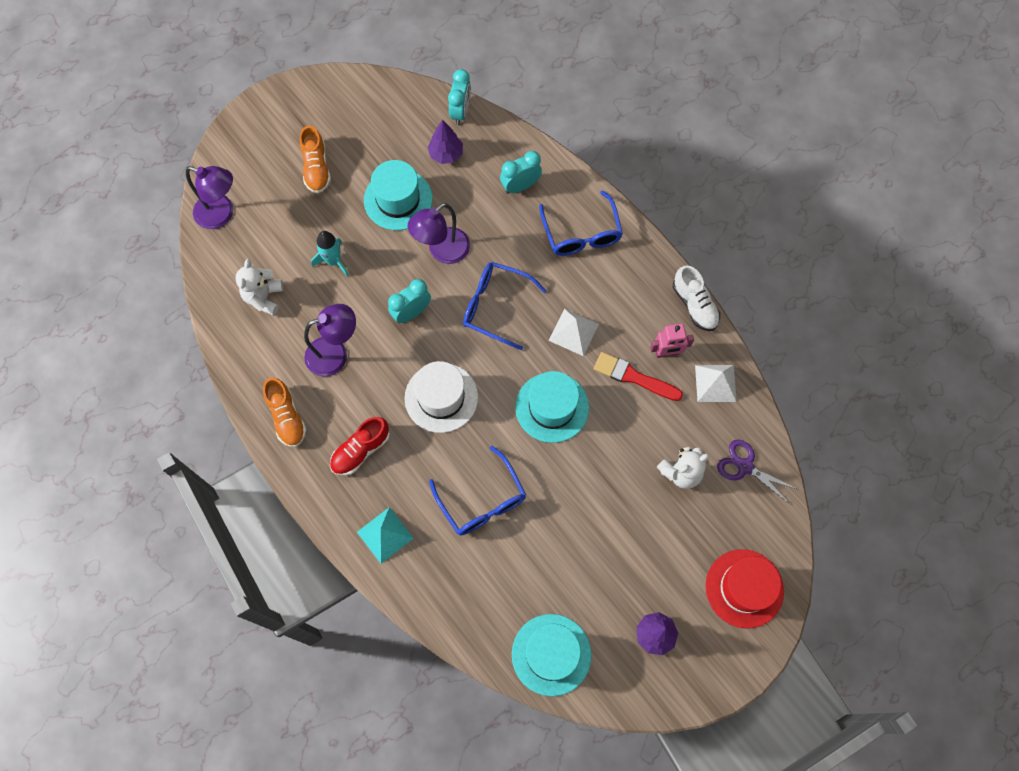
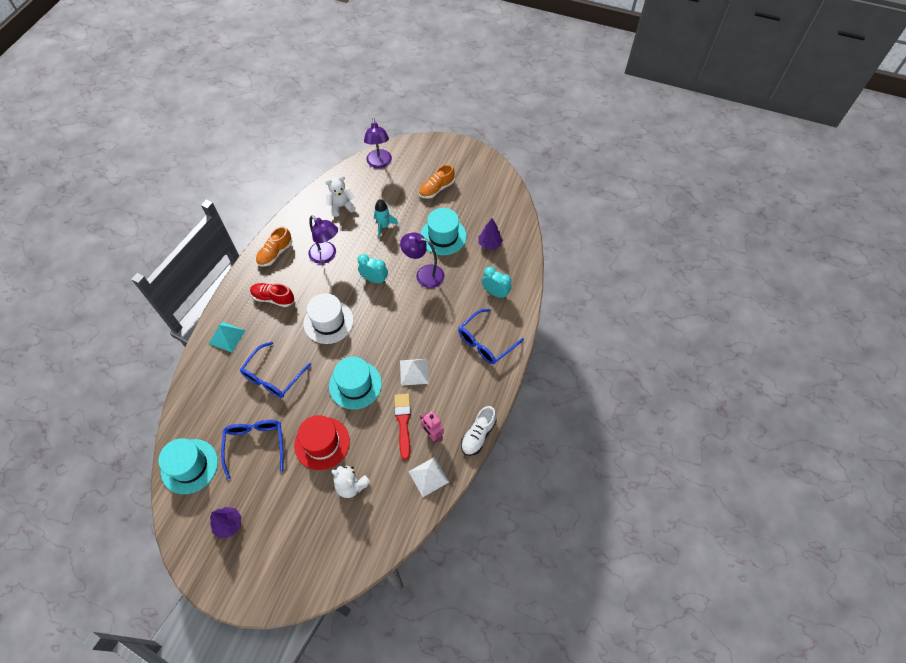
camera: 60 degrees right, 10 degrees down
(460, 112) = (523, 237): turquoise clock -> none
(496, 306) = (405, 320): blue glasses -> blue glasses (255, 445)
(744, 588) = (287, 569): red hat -> red hat (322, 443)
(745, 466) = (377, 526): purple scissors -> none

